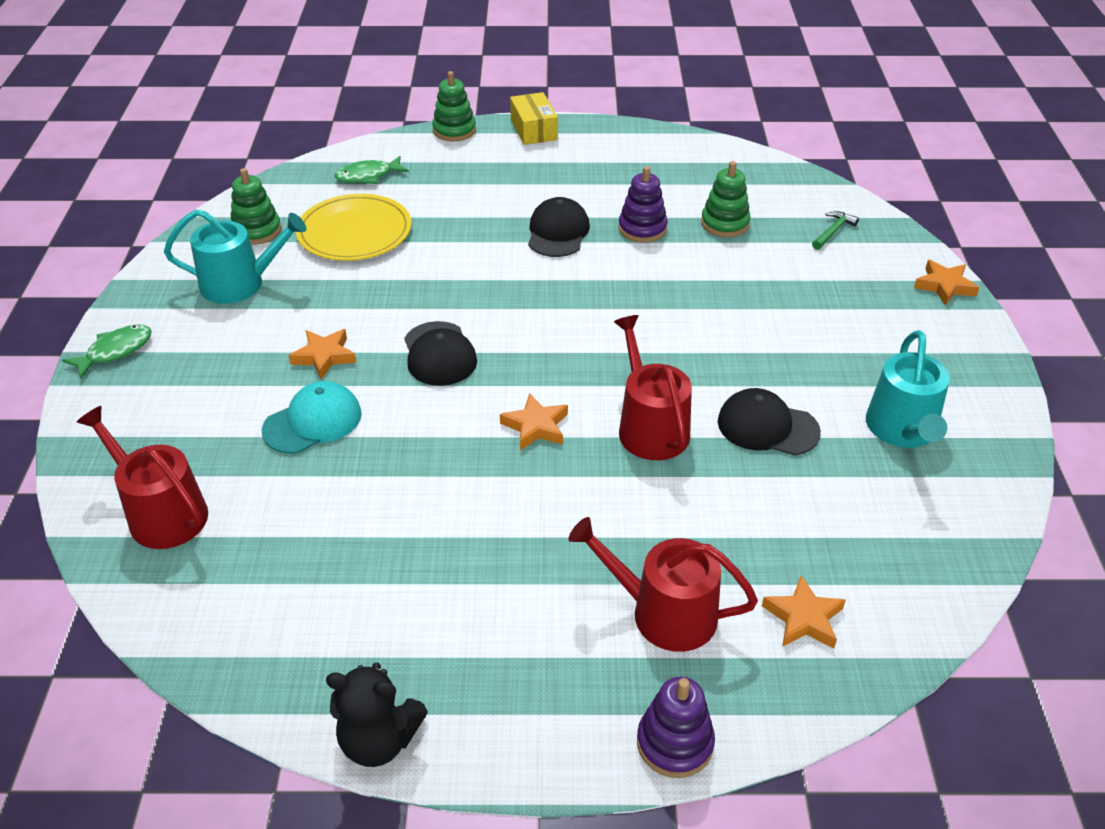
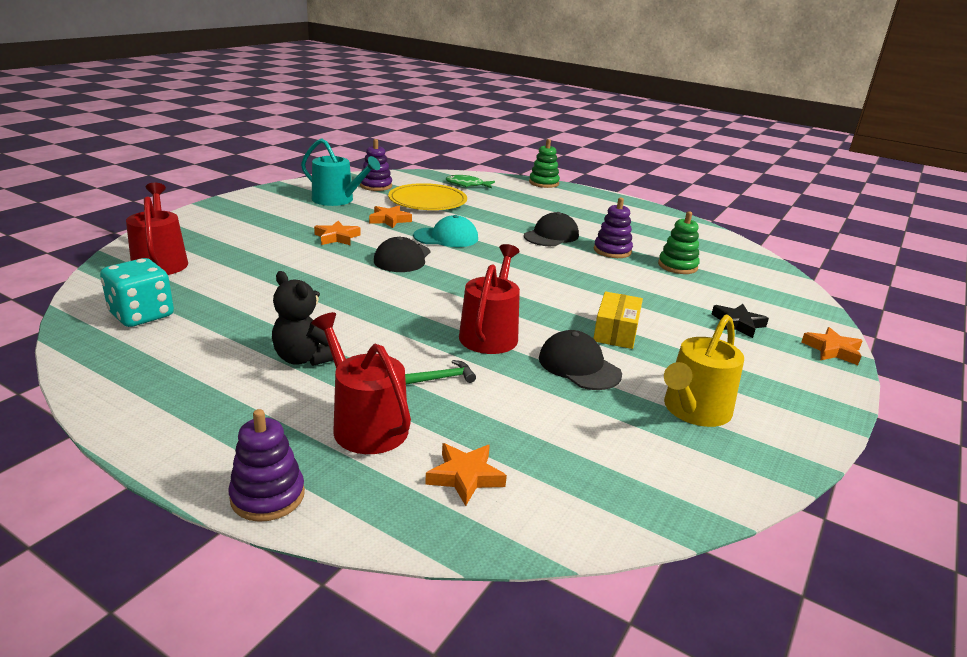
camera: 30 degrees right, 15 degrees down
(115, 351) = (239, 202): green fish -> none
(256, 231) = (376, 186): green stacking toy -> purple stacking toy
(260, 608) = (142, 315): none -> turquoise dice
(313, 422) = (290, 258): turquoise cap -> turquoise cap (446, 237)
(379, 740) = (102, 398): black teddy bear -> black teddy bear (305, 358)
(533, 129) = (595, 195): yellow box -> yellow box (616, 332)
(536, 426) = (414, 306): orange star -> orange star (389, 220)
(833, 231) = (762, 294): green hammer -> green hammer (440, 378)
(846, 290) = (737, 324): none -> black star
(902, 430) = (694, 410): turquoise watering can -> yellow watering can

